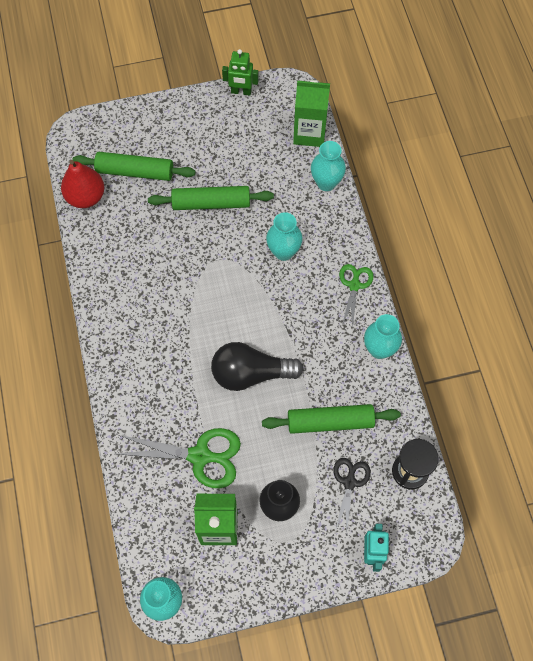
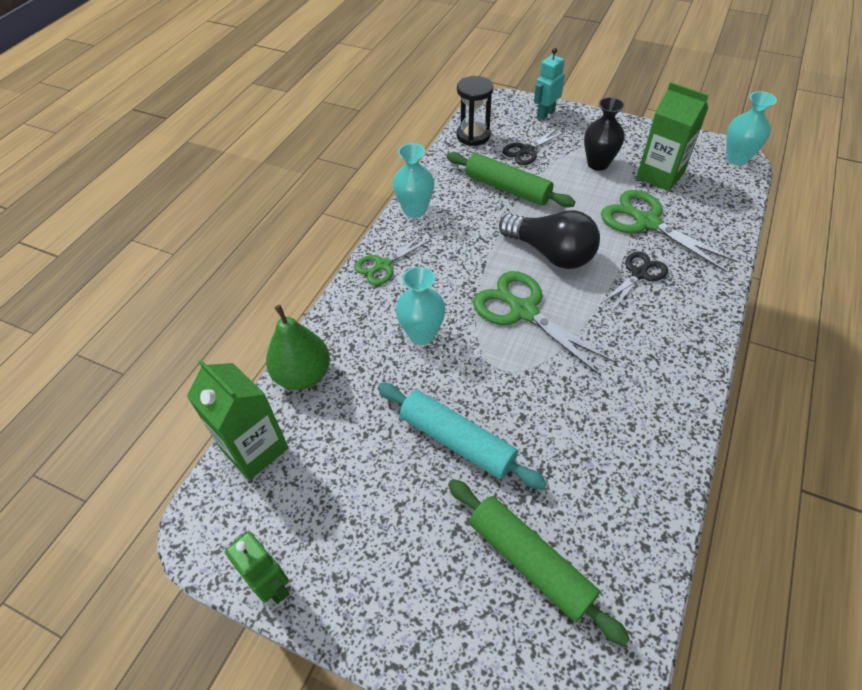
camera: 140 degrees left, 15 degrees down
(86, 197) = (631, 572): red pear -> none
(178, 395) = (639, 274): none -> black scissors
(211, 203) = (457, 441): green rolling pin -> turquoise rolling pin
(235, 310) = (523, 311): none -> green scissors
(326, 183) = (303, 375): turquoise vase -> green pear

